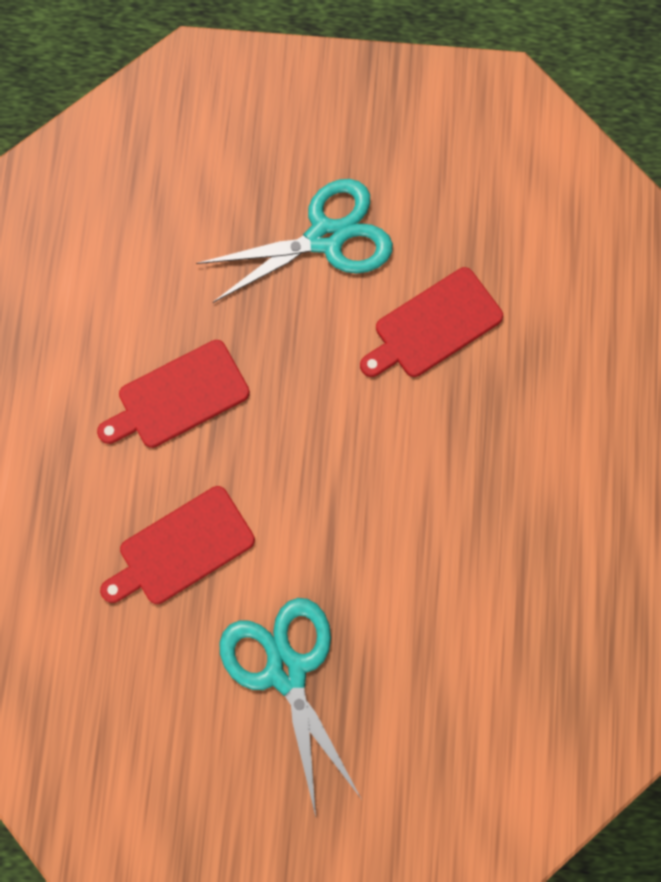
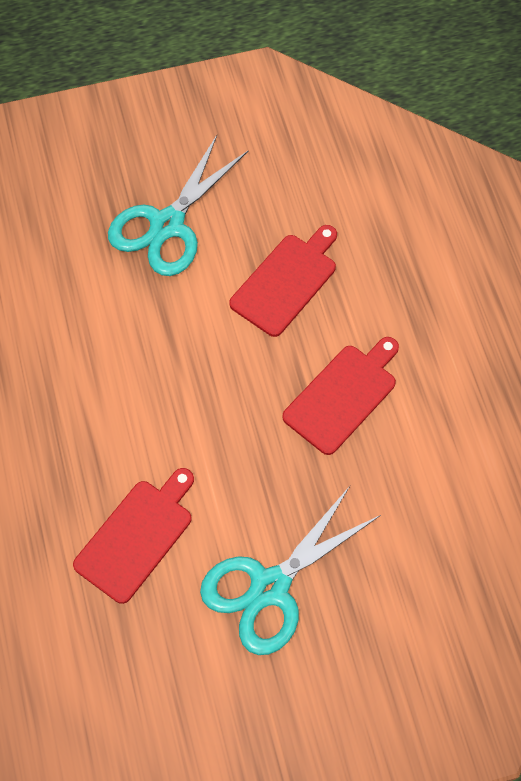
camera: 160 degrees right, 10 degrees down
(286, 671) = (167, 225): turquoise scissors -> turquoise scissors turned 75 degrees clockwise

